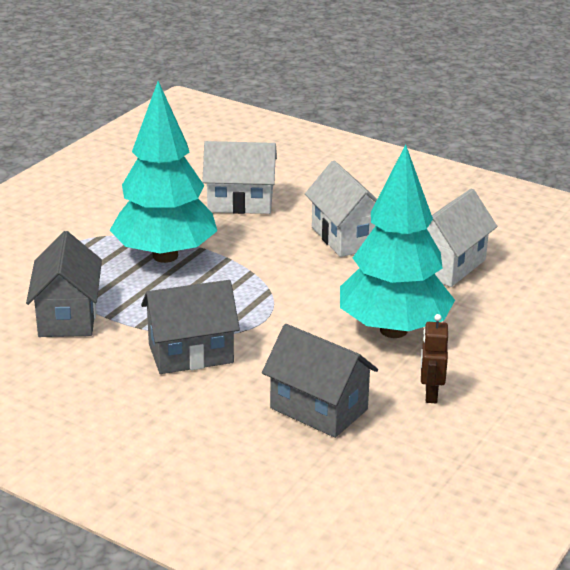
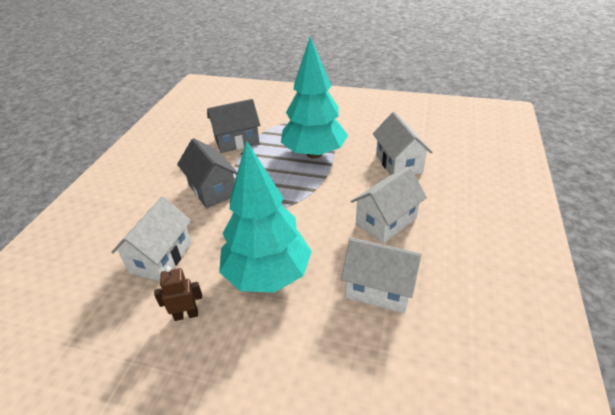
camera: 75 degrees right, 10 degrees up
(319, 409) = (161, 257): grey house -> white house

